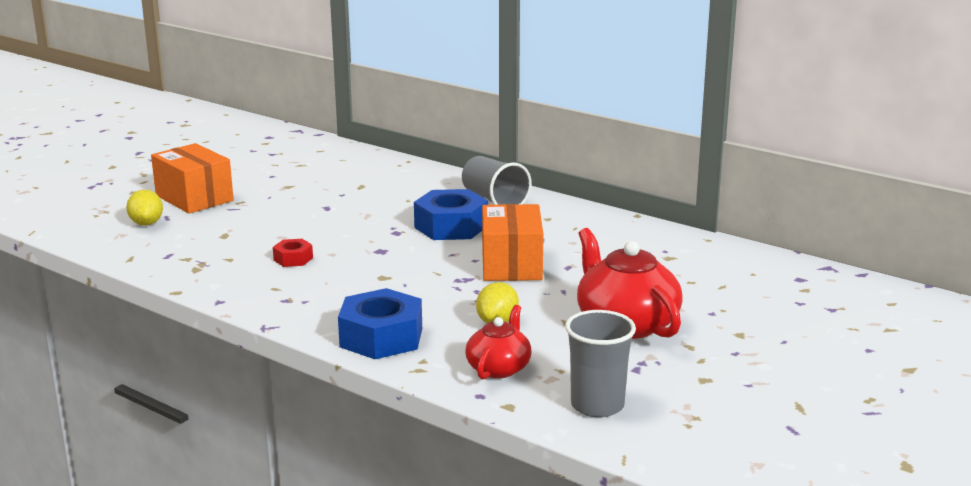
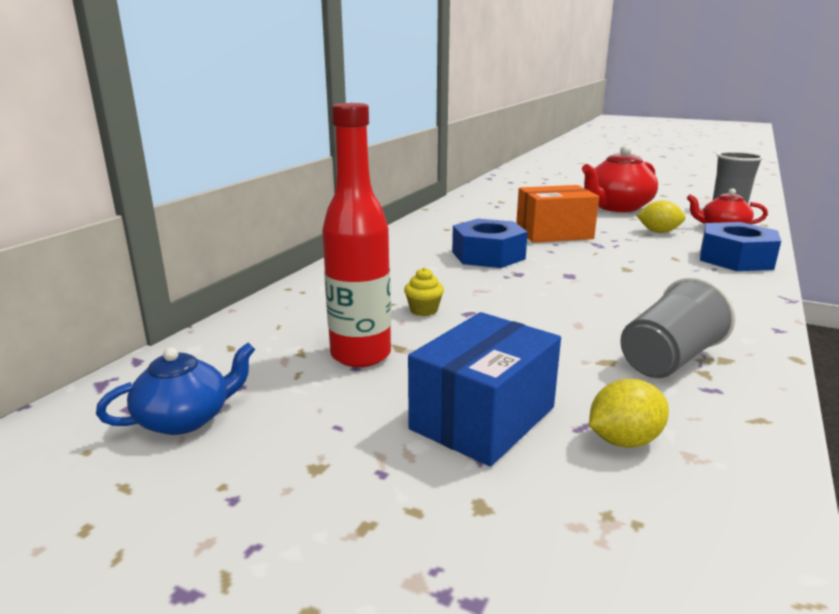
camera: 100 degrees left, 0 degrees up
(194, 198) = (483, 418): orange box -> blue box
(248, 146) = (185, 419): none -> blue teapot
(285, 177) = (361, 355): none -> red bottle
(293, 259) = (632, 309): red nut -> none
(340, 195) = (424, 310): none -> yellow cupcake
(494, 200) = (411, 245): grey cup -> grey cup (669, 359)

